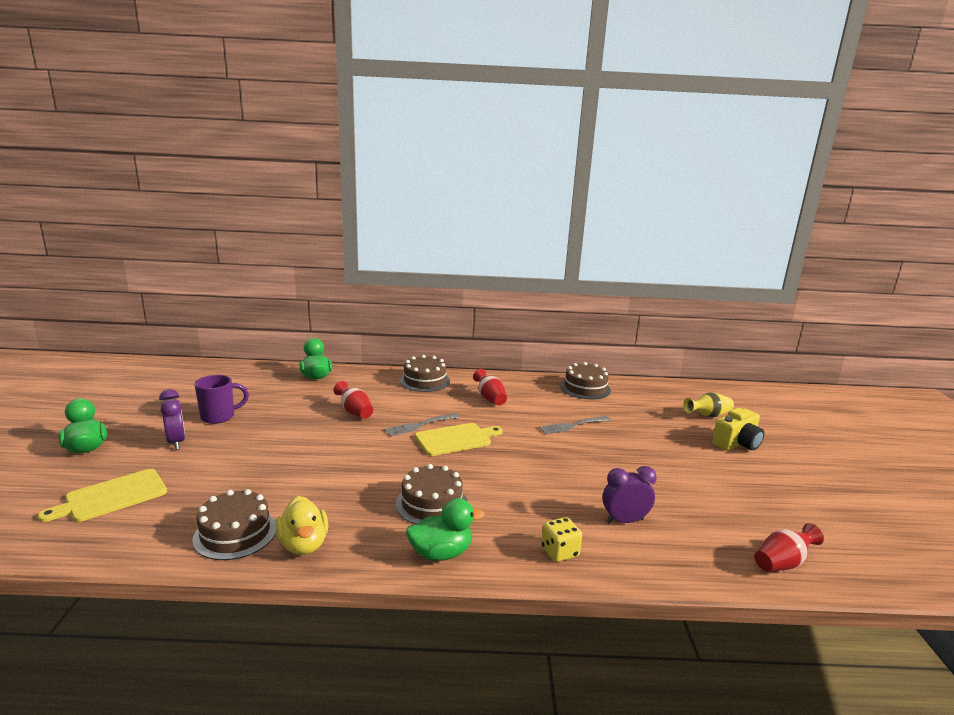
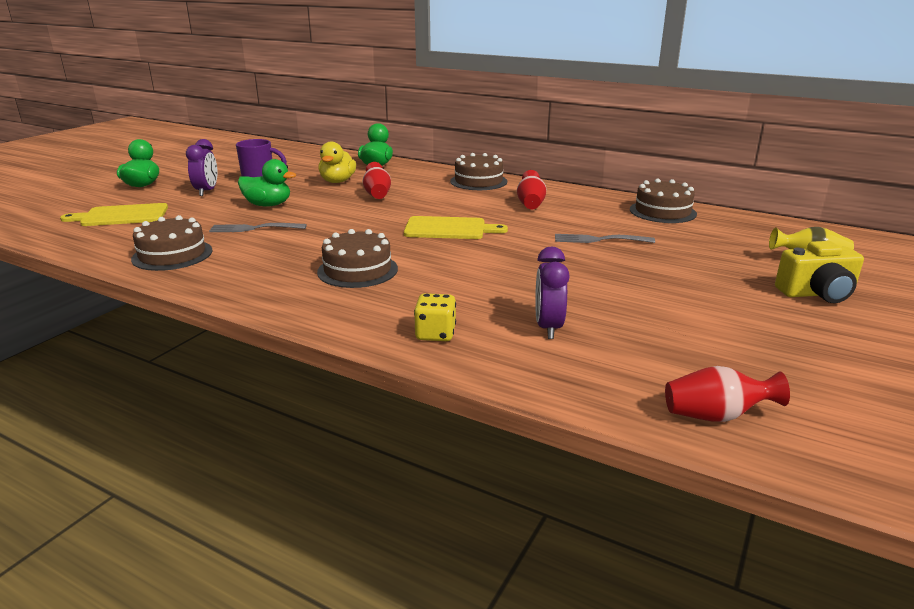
camera: 30 degrees right, 5 degrees up
(304, 544) = (212, 273): yellow duck -> yellow duck (337, 181)
(420, 425) = (427, 213): grey fork -> grey fork (255, 228)
(441, 553) = (316, 306): green duck -> green duck (268, 205)
(624, 521) = (548, 328): purple clock -> purple clock turned 105 degrees counterclockwise

